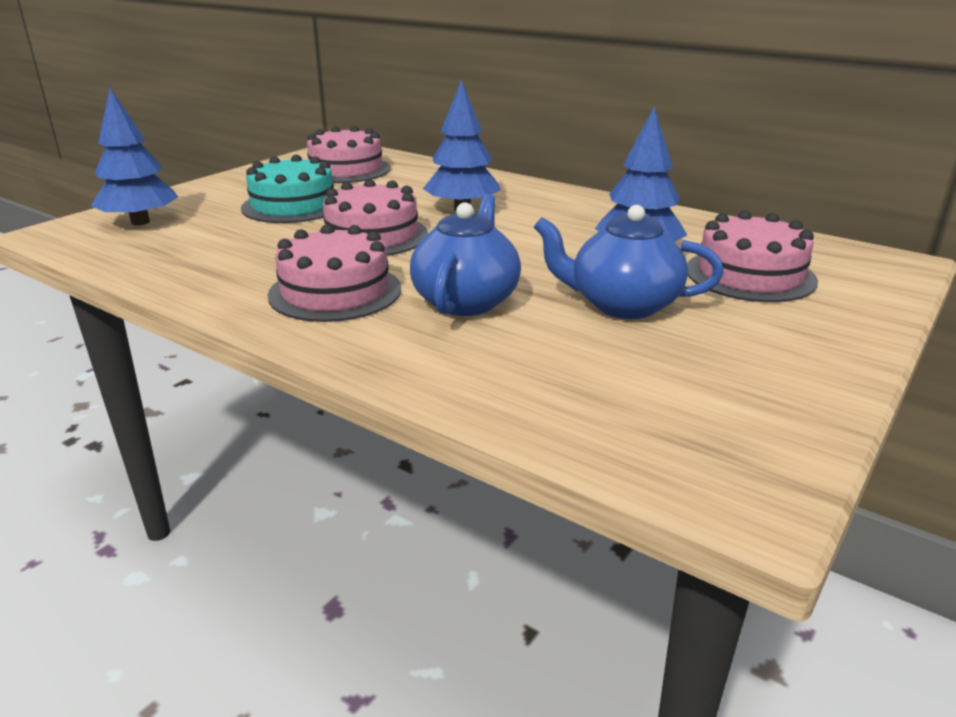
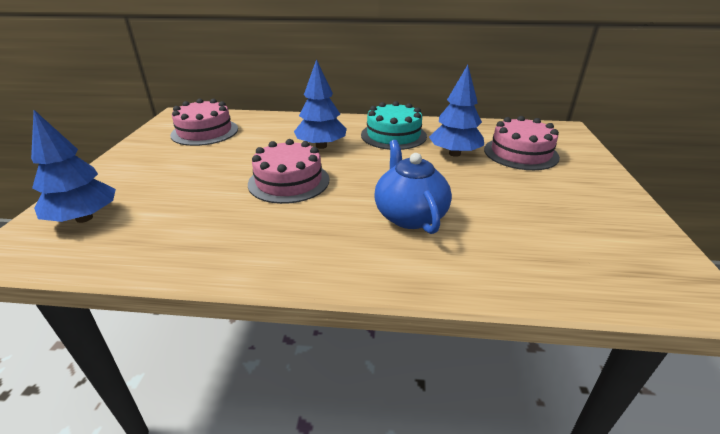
camera: 30 degrees left, 5 degrees up
(293, 205) = (200, 170): turquoise cake -> turquoise cake (393, 135)
(335, 292) = (320, 235): pink cake -> none
(622, 305) = (491, 191): blue teapot -> none

